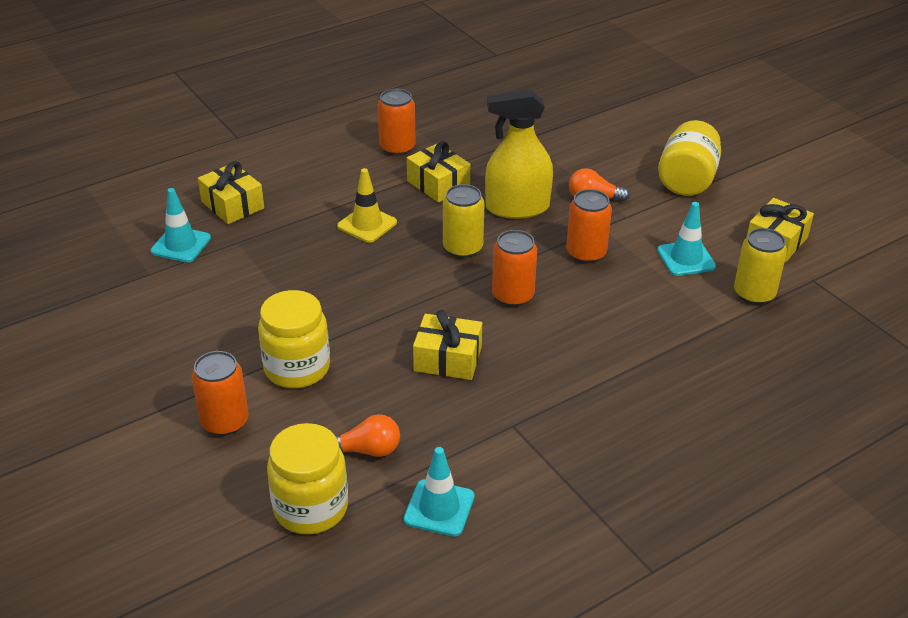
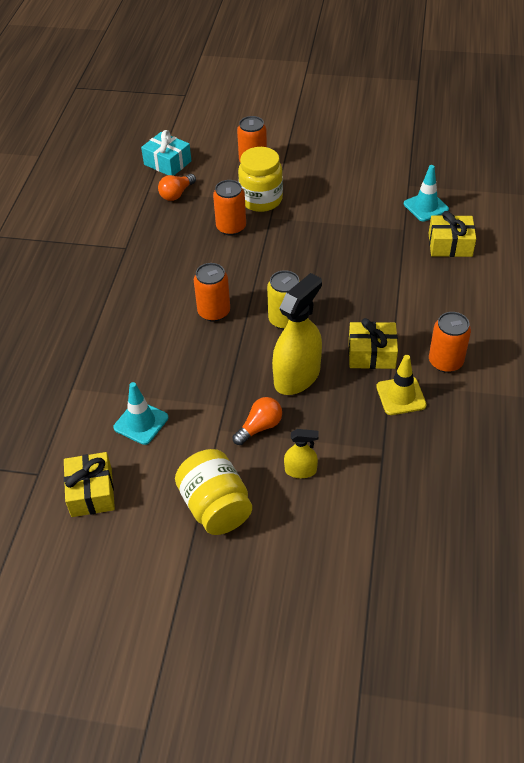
camera: 135 degrees right, 10 degrees up
(311, 508) = (167, 163): yellow jar -> turquoise gift
(367, 224) = (361, 291): yellow traffic cone -> yellow traffic cone (401, 396)
(439, 508) = (115, 196): turquoise traffic cone -> none
(447, 359) = (199, 253): yellow gift -> none
(586, 253) = (209, 375): orange can -> orange can (231, 227)
(599, 162) = (300, 470): none -> yellow spray bottle
(754, 294) = (70, 427): yellow can -> none

